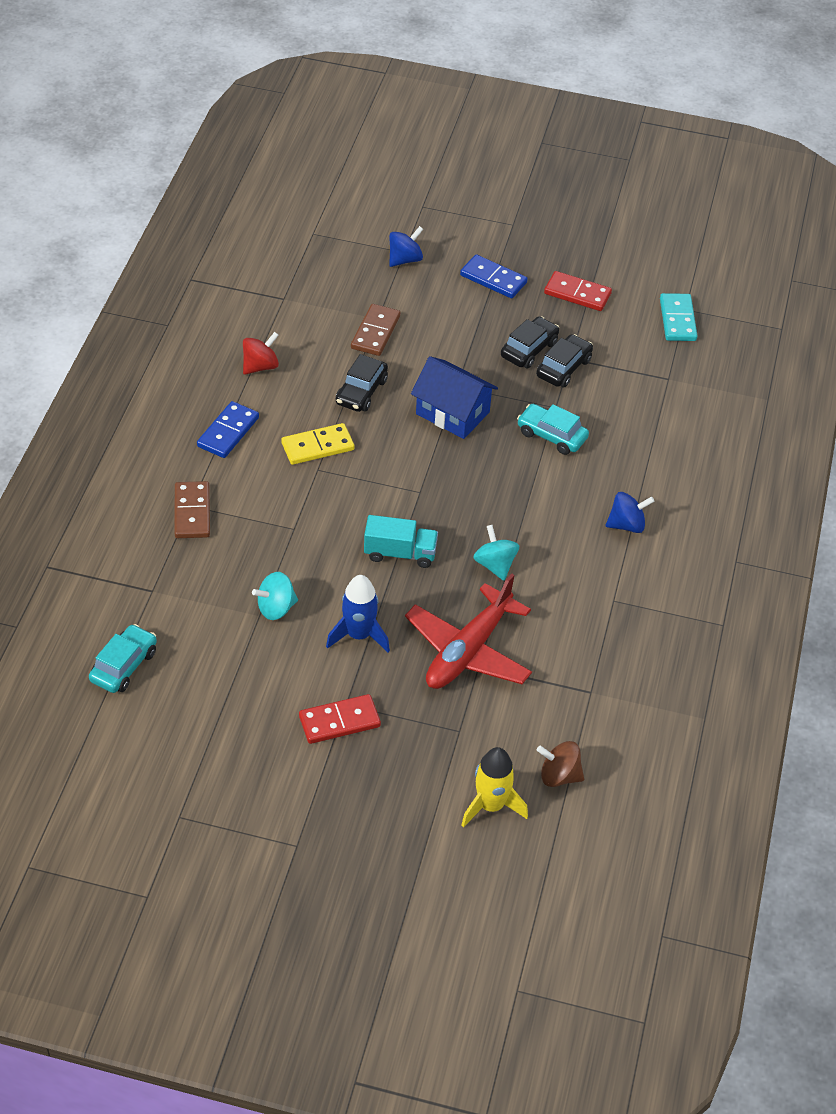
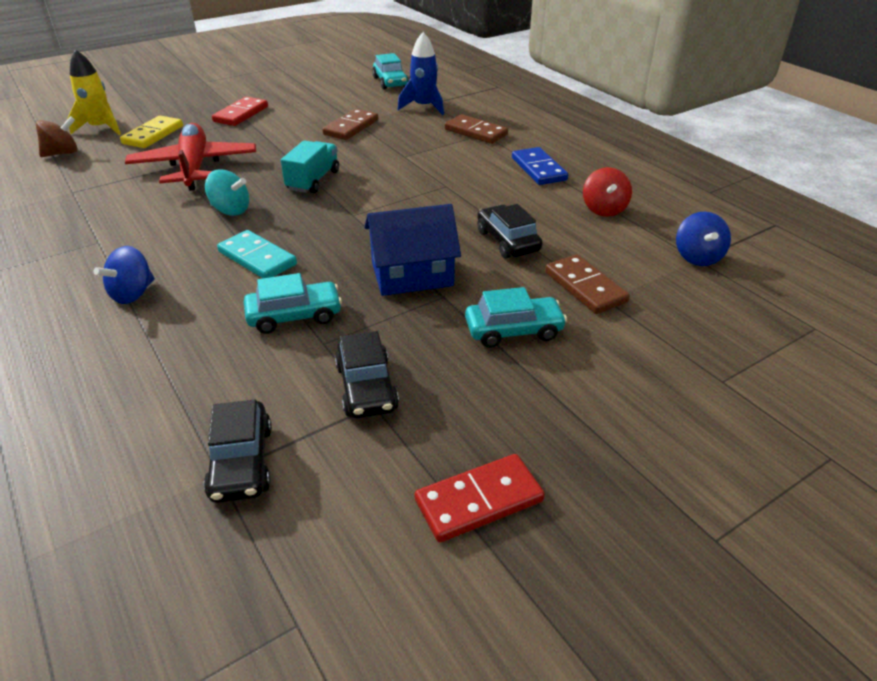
camera: 135 degrees right, 10 degrees down
(276, 608) = (351, 127): turquoise spinning top -> brown domino
(317, 446) = (470, 195): yellow domino -> yellow domino (153, 135)
(359, 635) = (281, 141): blue rocket -> blue rocket (424, 107)
(400, 553) = (313, 181): turquoise truck -> turquoise truck turned 150 degrees clockwise
(405, 259) = (704, 373): blue spinning top -> blue spinning top (697, 257)
(453, 340) = (513, 330): none -> turquoise car
(493, 279) = (594, 430): blue domino -> none
(529, 349) = (430, 379): black car -> black car (241, 462)
(678, 320) = (290, 588): turquoise domino -> turquoise domino (257, 258)

